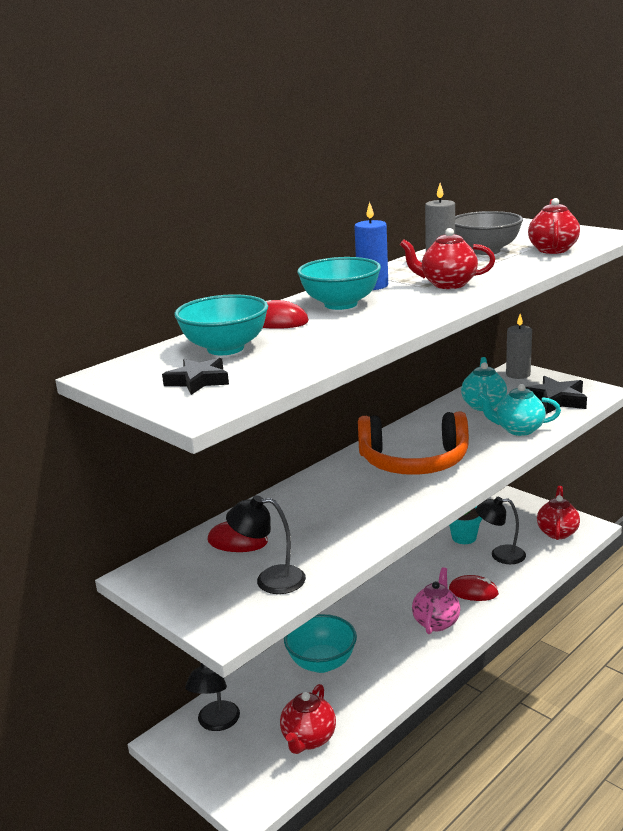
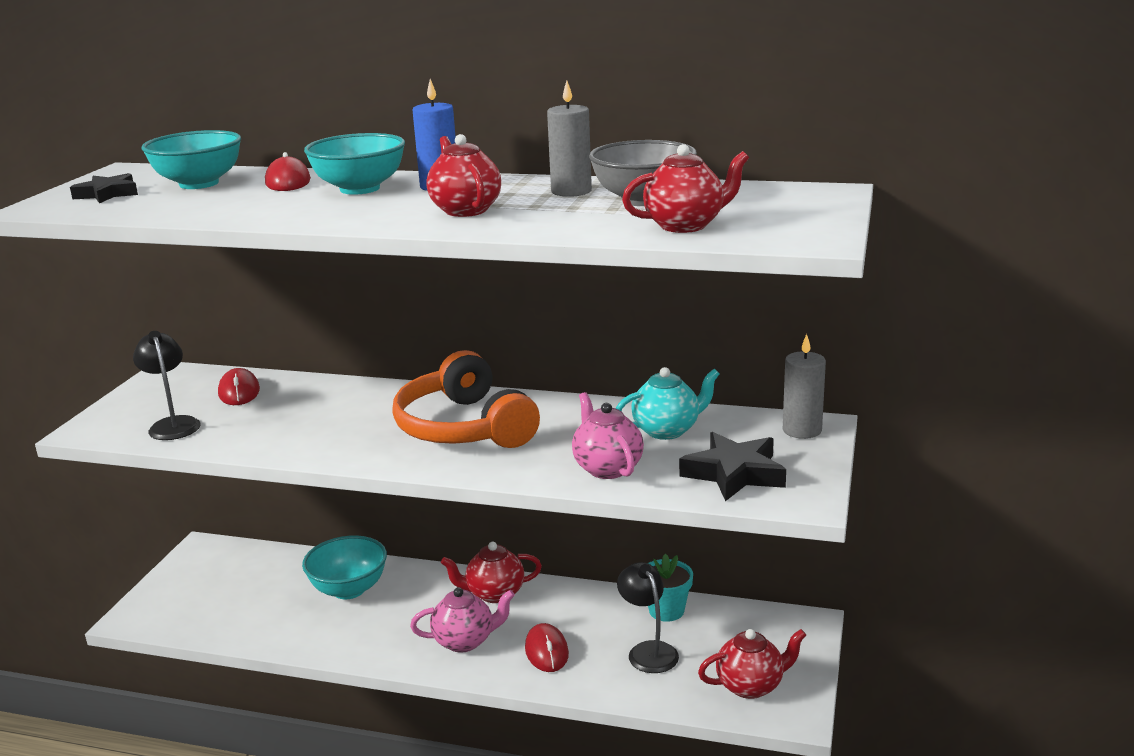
camera: 60 degrees right, 0 degrees up
(216, 723) = (232, 563): black lamp -> none
(308, 739) = (228, 620): red teapot -> red teapot (494, 594)
(518, 430) = (607, 468): turquoise teapot -> pink teapot

